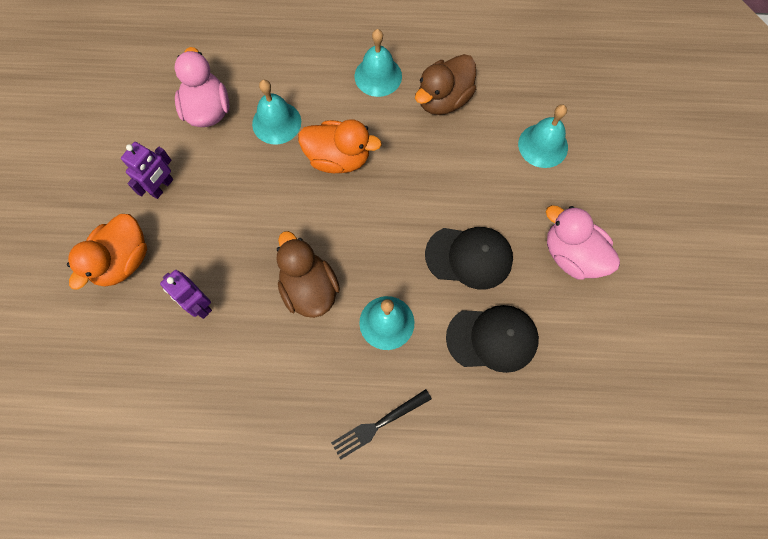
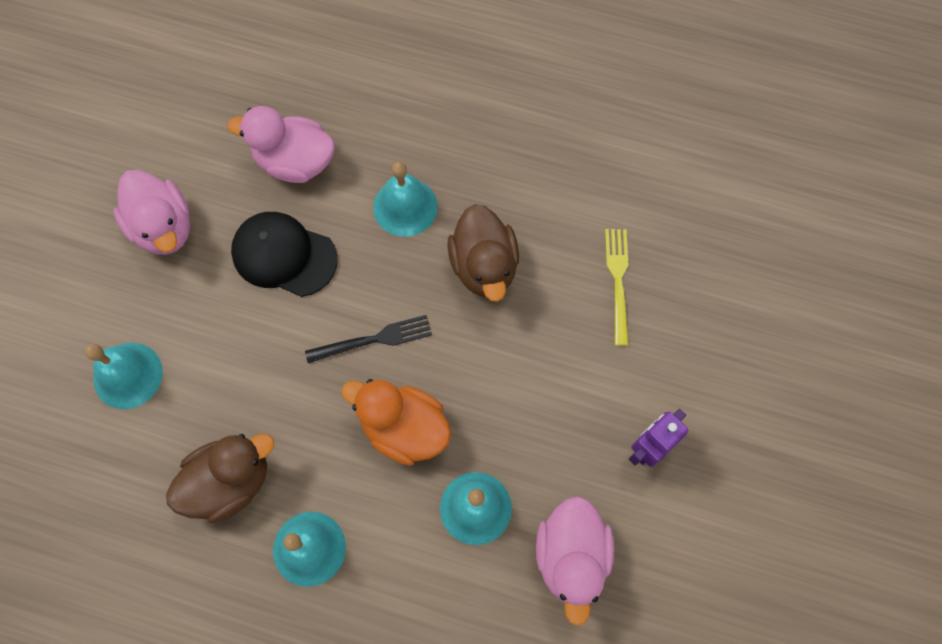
camera: 165 degrees left, 0 degrees up
(123, 261) = (706, 357): orange duck -> none
(199, 304) = (617, 280): purple robot -> yellow fork
(378, 425) = (446, 111): black fork -> black fork (375, 339)
(492, 338) = (295, 162): black cap -> pink duck

